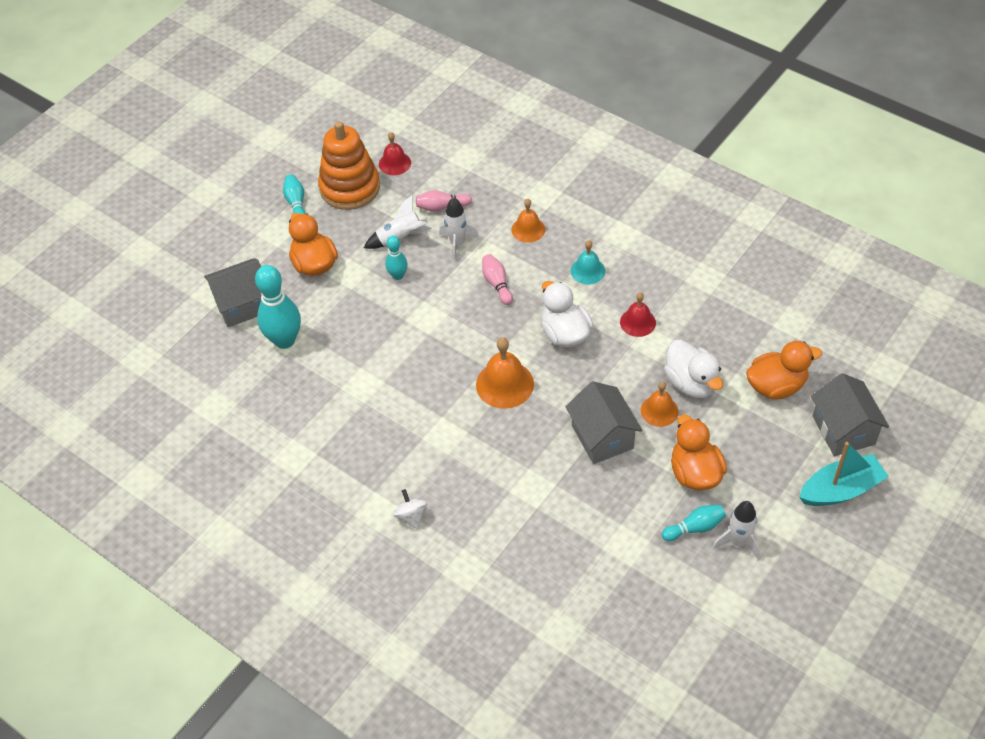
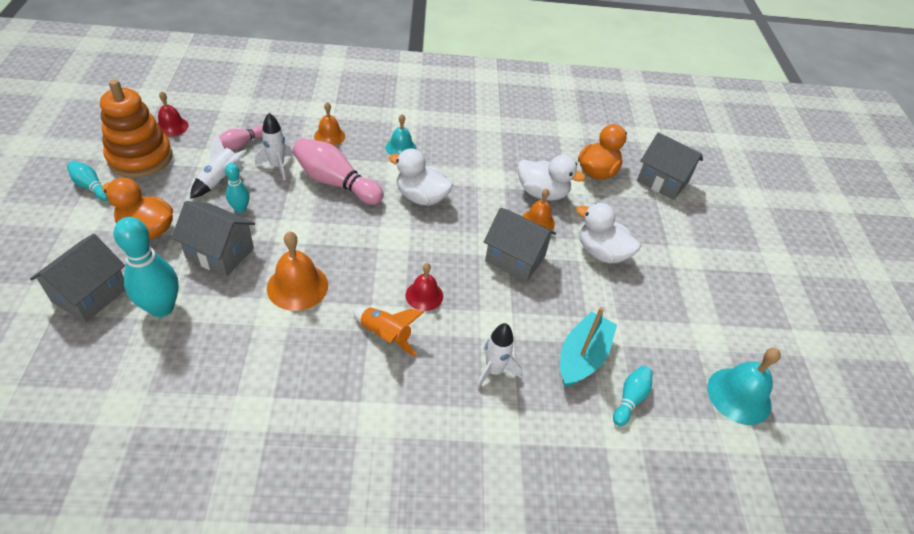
camera: 45 degrees left, 5 degrees down
(355, 312) = (220, 253): none -> grey house
(411, 516) = (413, 405): white spinning top -> none
(433, 449) = (385, 336): none -> orange rocket
(497, 284) = (335, 183): pink bowling pin -> pink bowling pin, size x1.86
(504, 384) = (404, 254): orange bell -> orange bell (297, 286)
(638, 322) = (468, 168): red bell -> red bell (424, 295)
(695, 473) = (601, 253): orange duck -> white duck
(695, 528) = (638, 292): turquoise bowling pin -> turquoise bowling pin (630, 399)
(698, 667) = (739, 395): none -> turquoise bell
(738, 542) = (674, 286): white rocket -> white rocket (494, 371)
(840, 489) = (698, 219): turquoise boat -> turquoise boat (582, 357)

